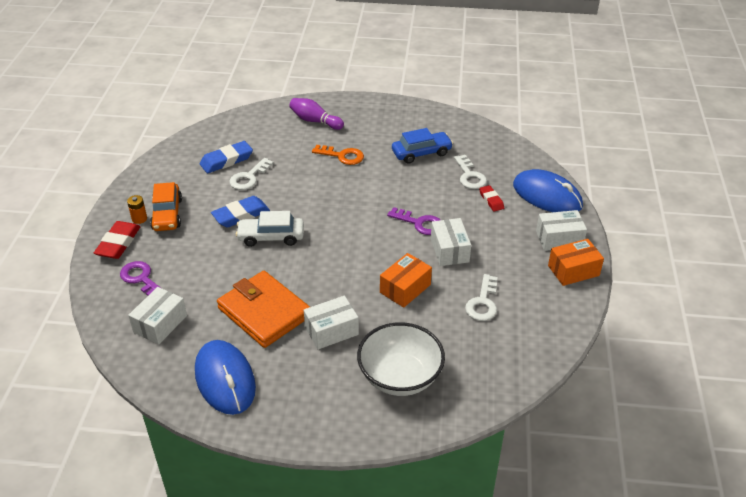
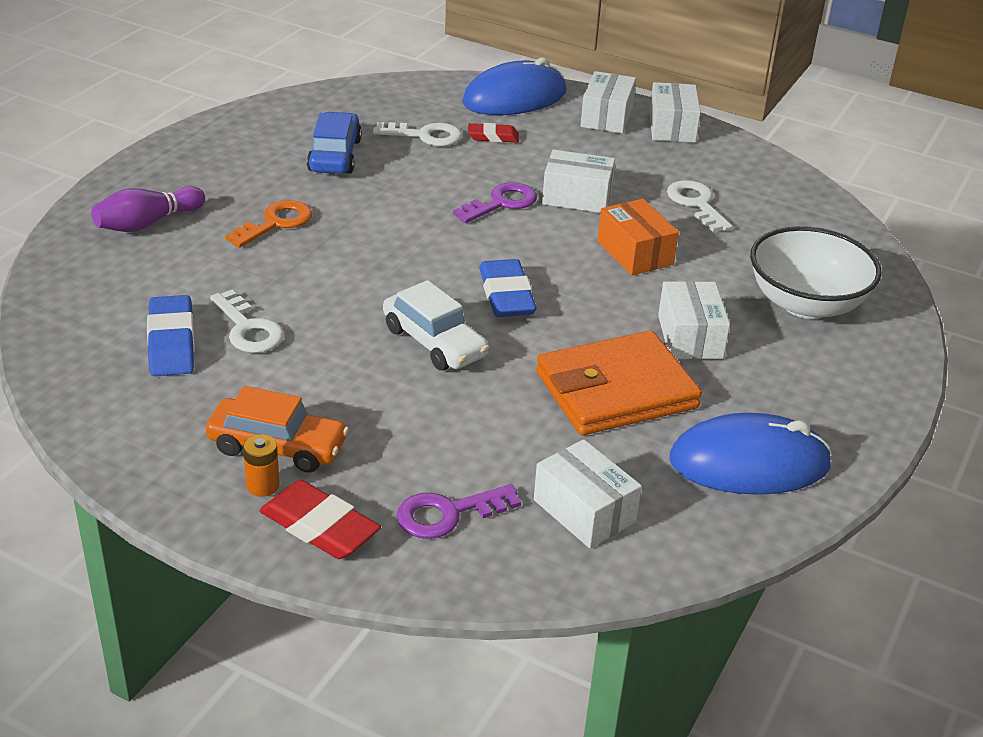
camera: 70 degrees left, 5 degrees down
(241, 215) = (350, 361): blue eraser -> blue eraser (506, 295)
(271, 237) = (434, 342): white car -> white car turned 60 degrees counterclockwise
(483, 303) = (696, 204): white key -> white key turned 150 degrees counterclockwise
(573, 270) = (672, 127): orange box -> white box

